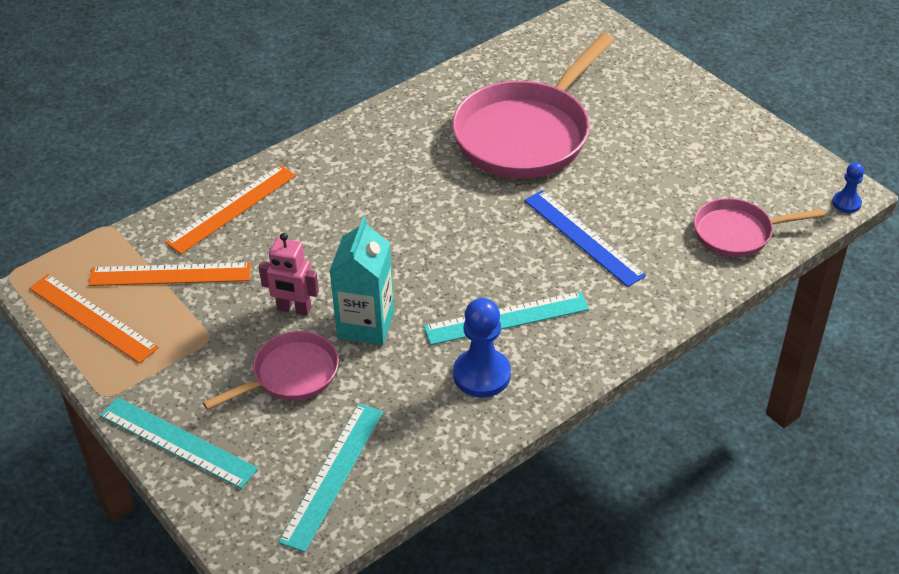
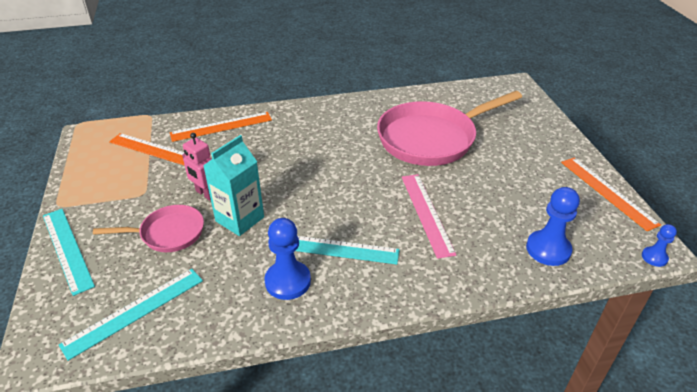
camera: 25 degrees right, 5 degrees down
(92, 317) = (94, 159): orange ruler -> orange ruler (607, 192)
(583, 237) = (426, 213): blue ruler -> pink ruler
(737, 233) = (548, 249): pink pan -> blue pawn

